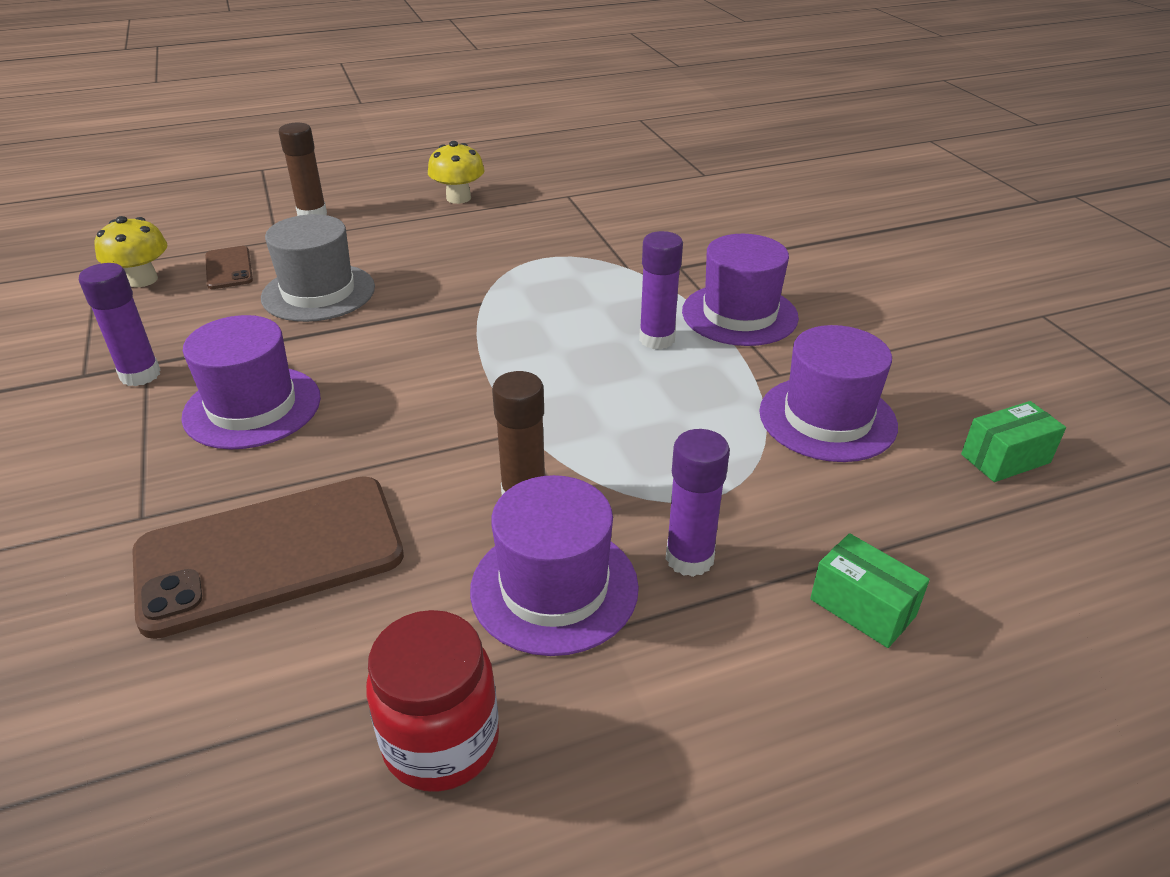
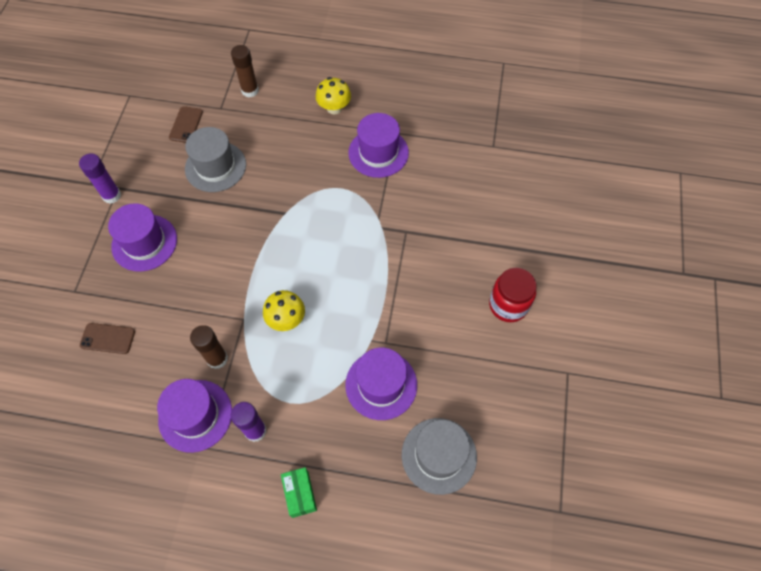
camera: 30 degrees right, 25 degrees up
(142, 280) = (144, 117): yellow mushroom -> yellow mushroom (286, 319)
(270, 554) = (107, 338): brown phone -> brown phone, size x0.47
(441, 742) = (115, 461): red jar -> red jar (508, 305)
(657, 339) = (347, 286): purple glue stick -> none
(739, 314) = (404, 288): purple hat -> purple hat (378, 153)
(1005, 458) = (439, 455): green box -> grey hat

